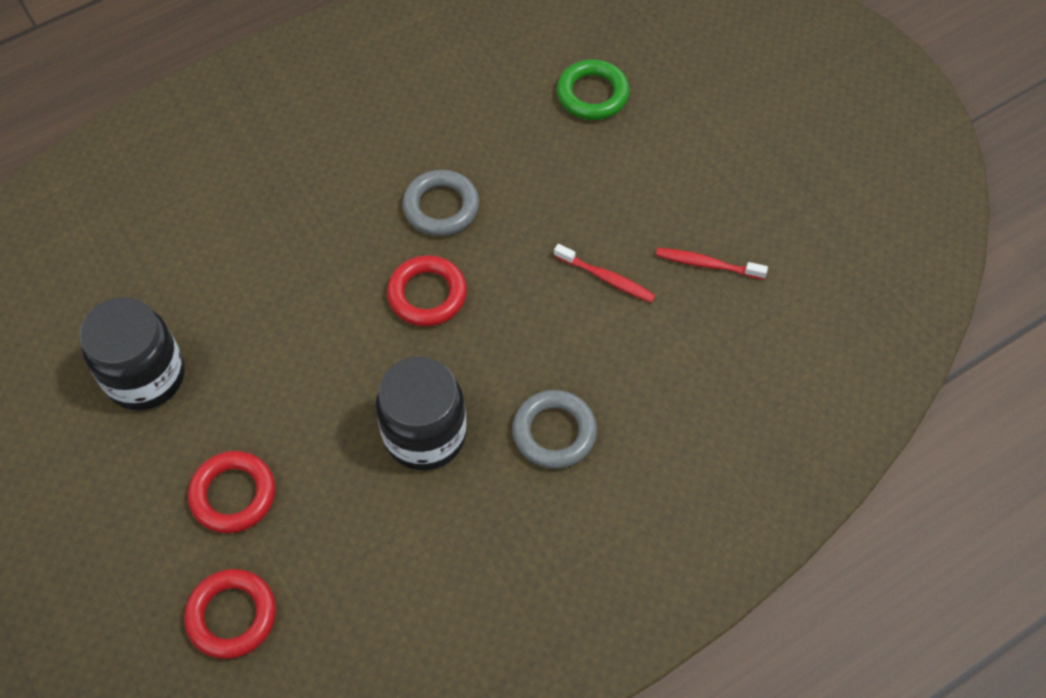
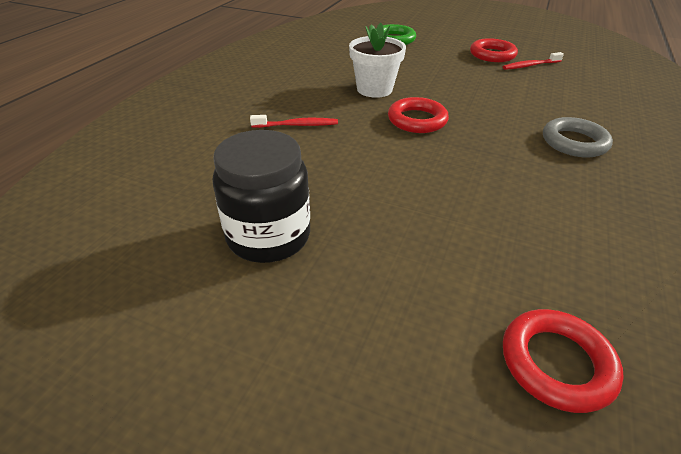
camera: 35 degrees left, 20 degrees down
(233, 495) = (435, 272): red ring -> red ring (492, 55)
(425, 434) = (511, 174): black jar -> none
(441, 207) = (374, 89): grey ring -> white flower pot
(606, 278) = (496, 83): red toothbrush -> red toothbrush (297, 125)

